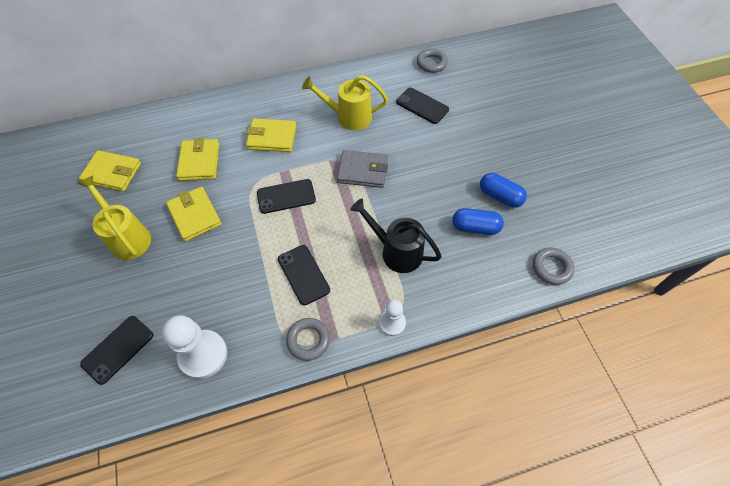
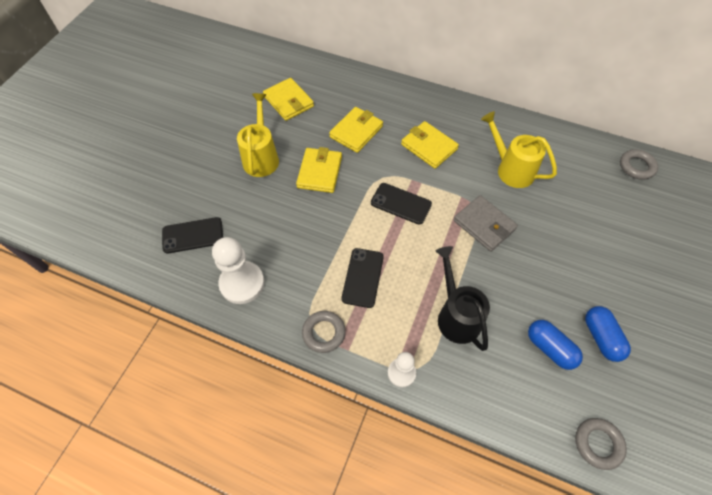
camera: 40 degrees right, 0 degrees up
(422, 106) = (592, 201): black phone -> none

